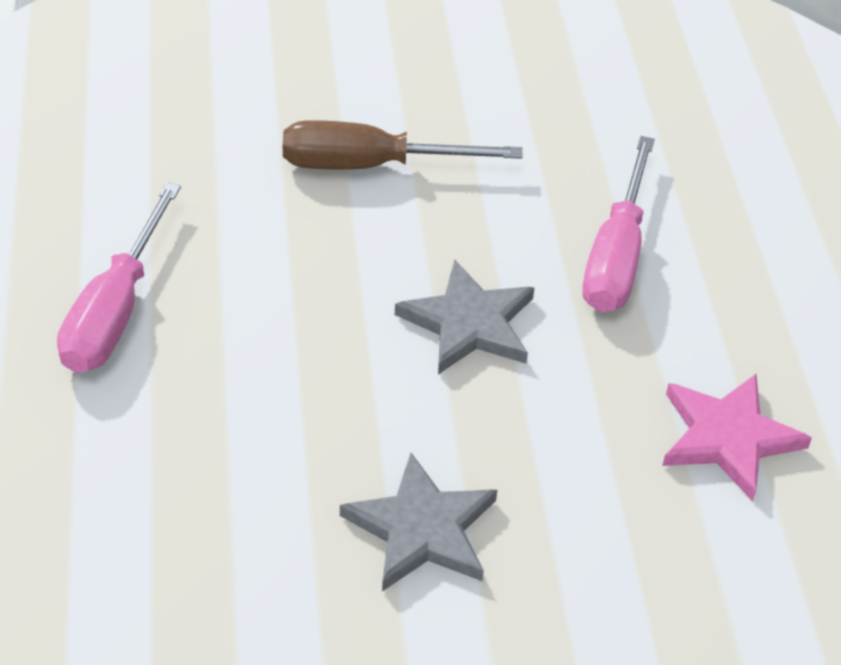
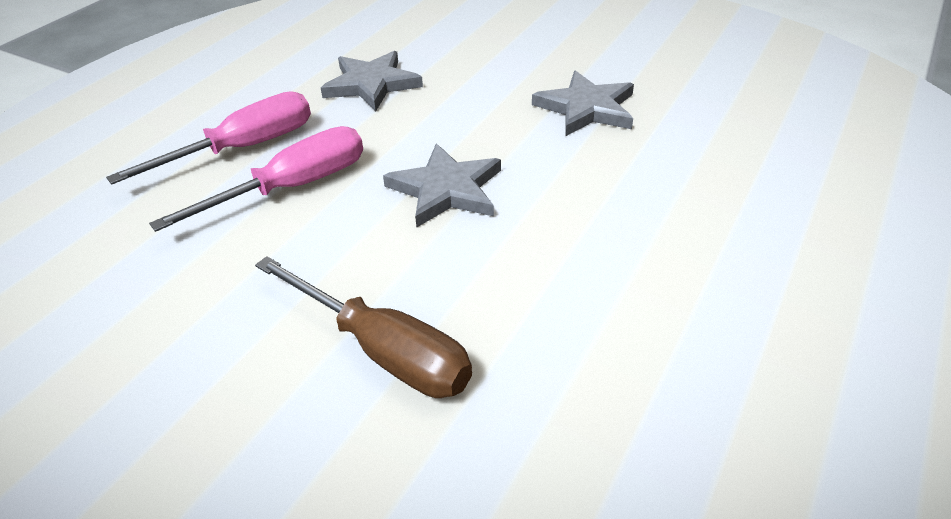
camera: 140 degrees left, 5 degrees down
(116, 311) = (730, 316): pink screwdriver -> pink screwdriver (243, 148)
(728, 437) = (371, 84): pink star -> grey star

